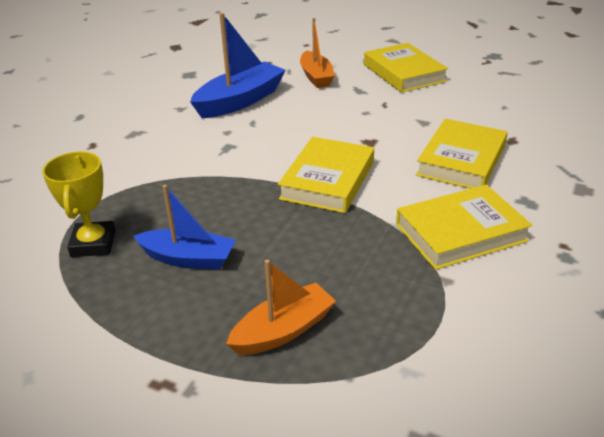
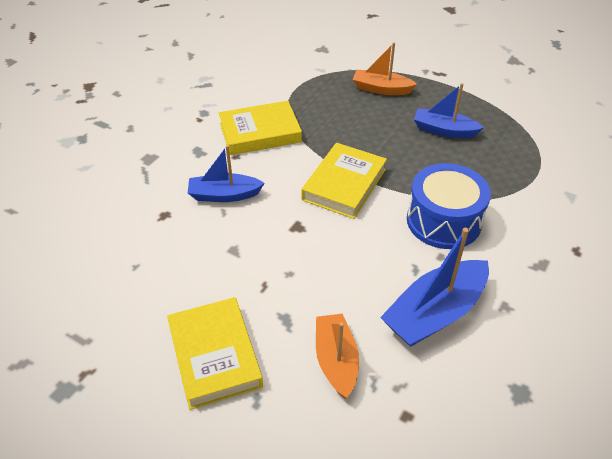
camera: 175 degrees left, 10 degrees up
(93, 244) = (514, 146): yellow trophy -> none
(217, 157) = (443, 221): none -> blue drum
(283, 330) = (381, 89): orange boat -> orange boat turned 45 degrees clockwise
(461, 160) = (224, 195): yellow book -> blue boat

